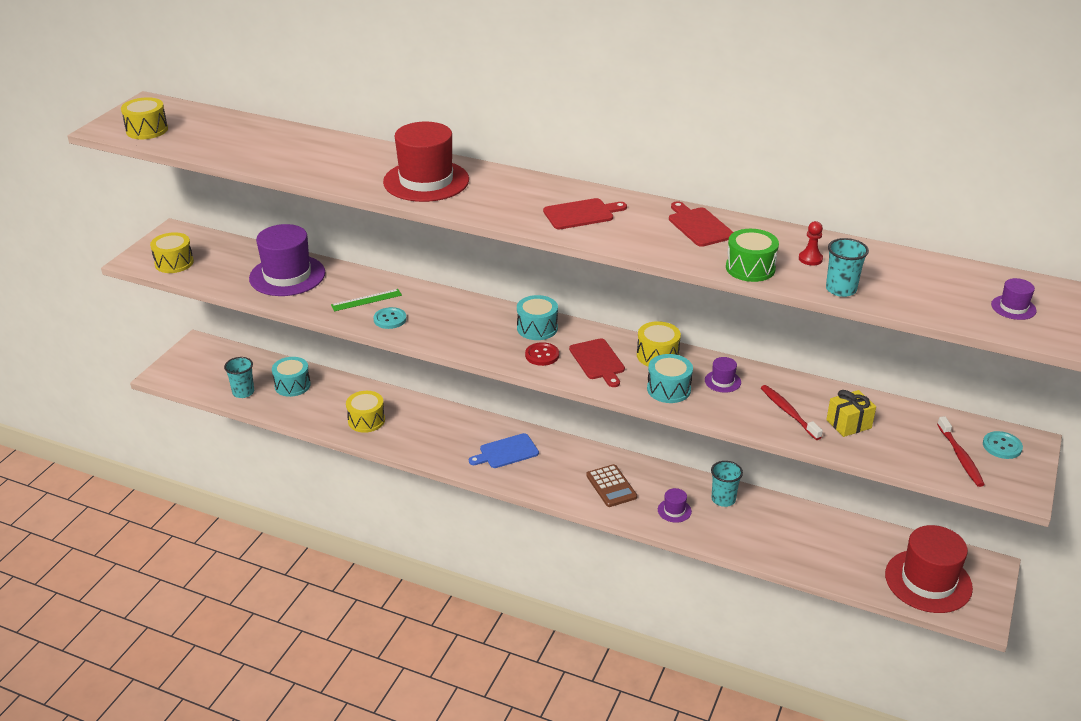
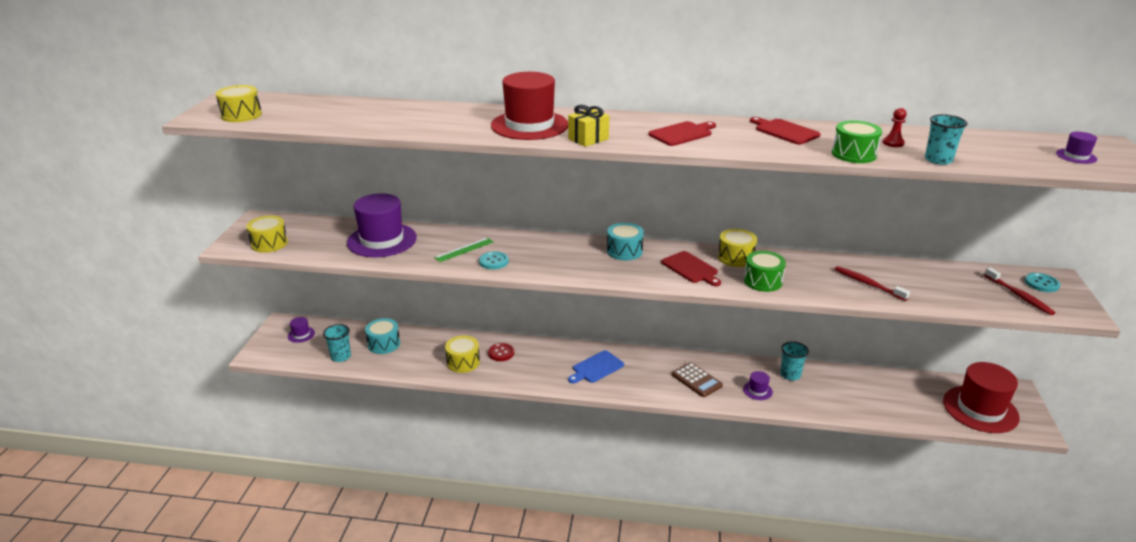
camera: 15 degrees left, 5 degrees down
(542, 355) = (642, 271): red button -> red button (501, 353)
(668, 389) = (762, 281): turquoise drum -> green drum
(722, 381) = (800, 269): purple hat -> purple hat (301, 334)
(848, 424) = (919, 285): yellow gift -> yellow gift (588, 139)

